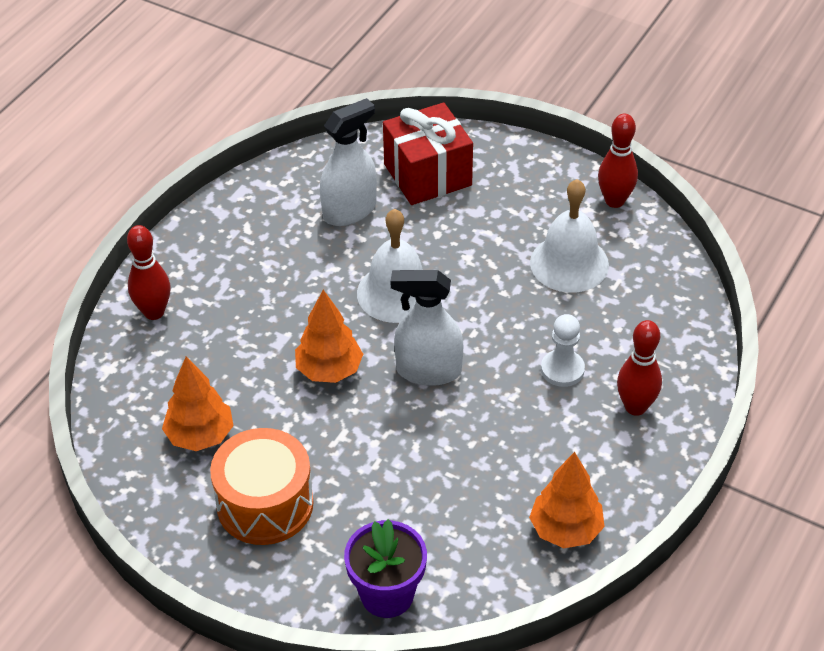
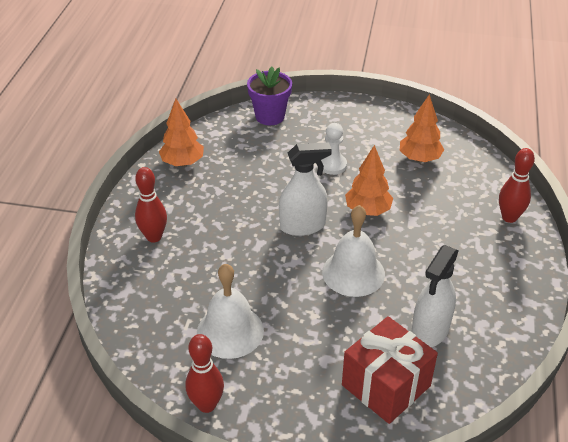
camera: 160 degrees right, 5 degrees down
(265, 504) = (358, 137): orange drum -> none
(562, 369) = (211, 248): white pawn -> white pawn (332, 165)

